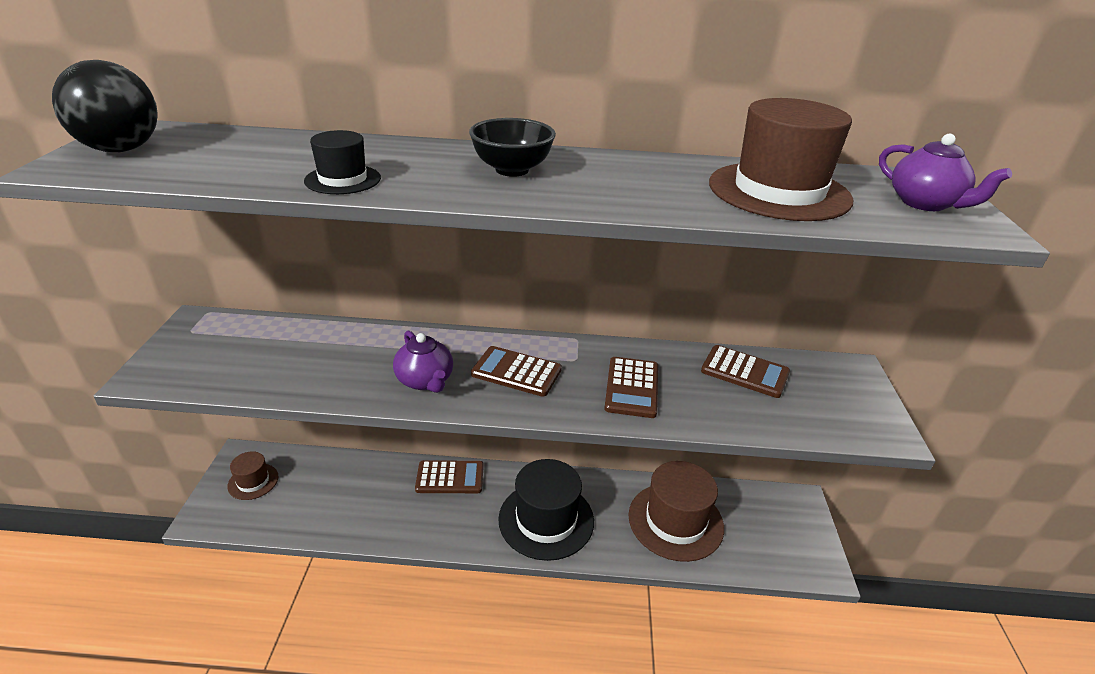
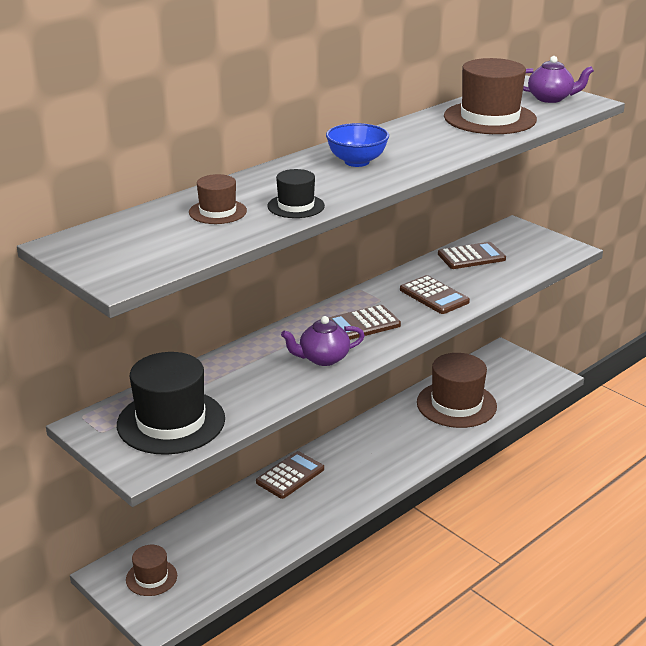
camera: 45 degrees left, 5 degrees down
(121, 150) = (112, 256): black ball -> none
(281, 155) = (217, 212): none -> brown hat
(425, 381) = (323, 358): purple teapot -> purple teapot turned 150 degrees clockwise
(512, 170) = (357, 162): black bowl -> blue bowl
(546, 519) = (387, 454): black hat -> black hat (171, 422)

